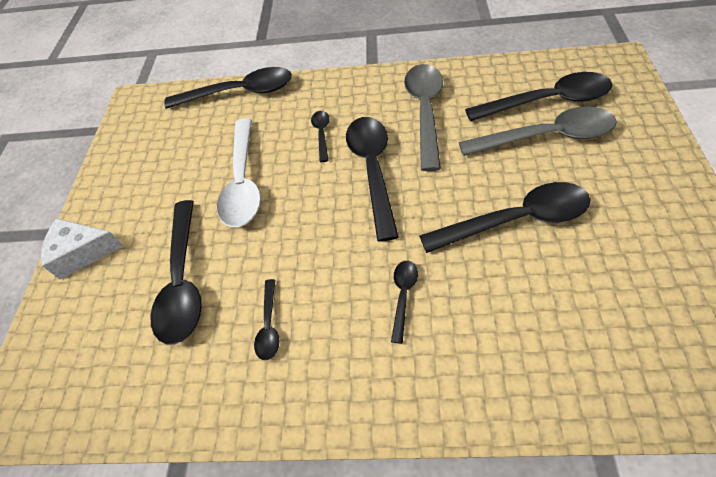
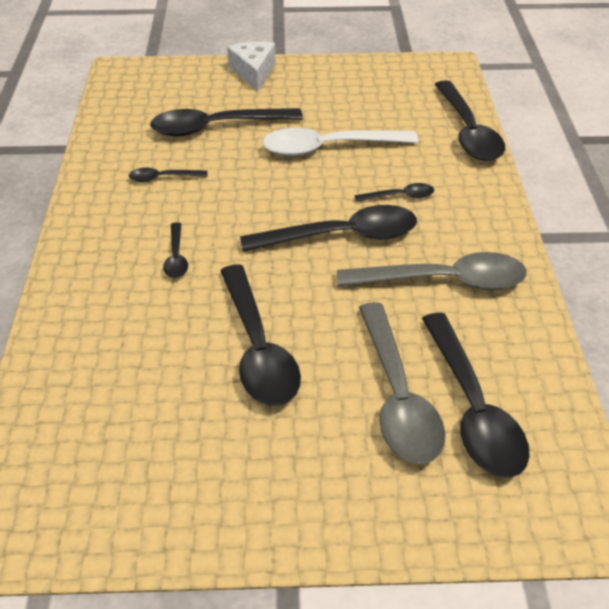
camera: 80 degrees right, 10 degrees down
(403, 296) = (176, 257): black spoon -> black spoon turned 75 degrees clockwise

